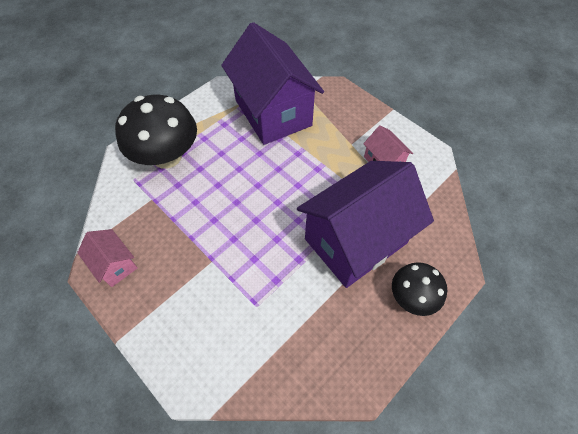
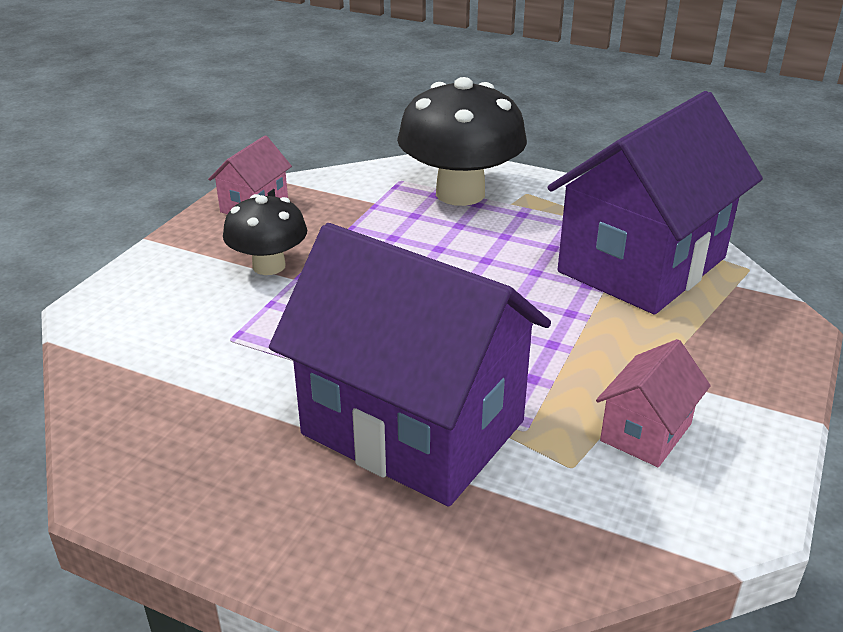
camera: 70 degrees right, 25 degrees down
(412, 297) = (316, 537): black mushroom -> black mushroom (269, 266)

